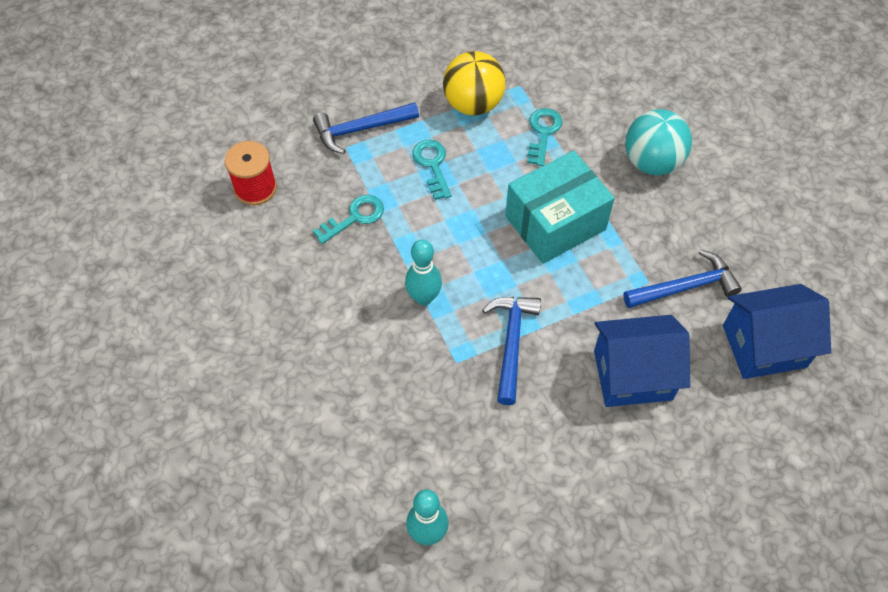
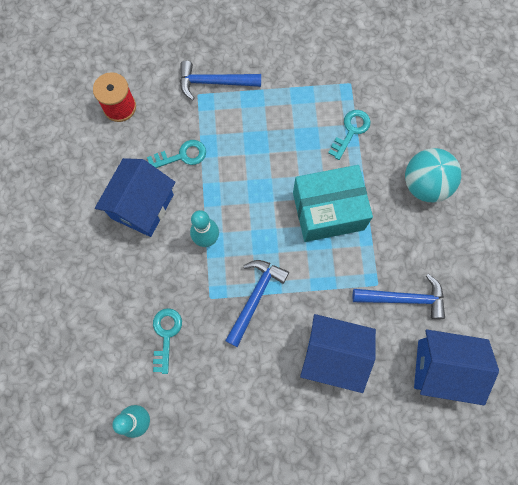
camera: 20 degrees right, 15 degrees up
(329, 287) = (142, 206): none -> blue house
(432, 165) = (255, 131): turquoise key -> turquoise key (166, 335)
(473, 104) = (307, 88): yellow ball -> none

